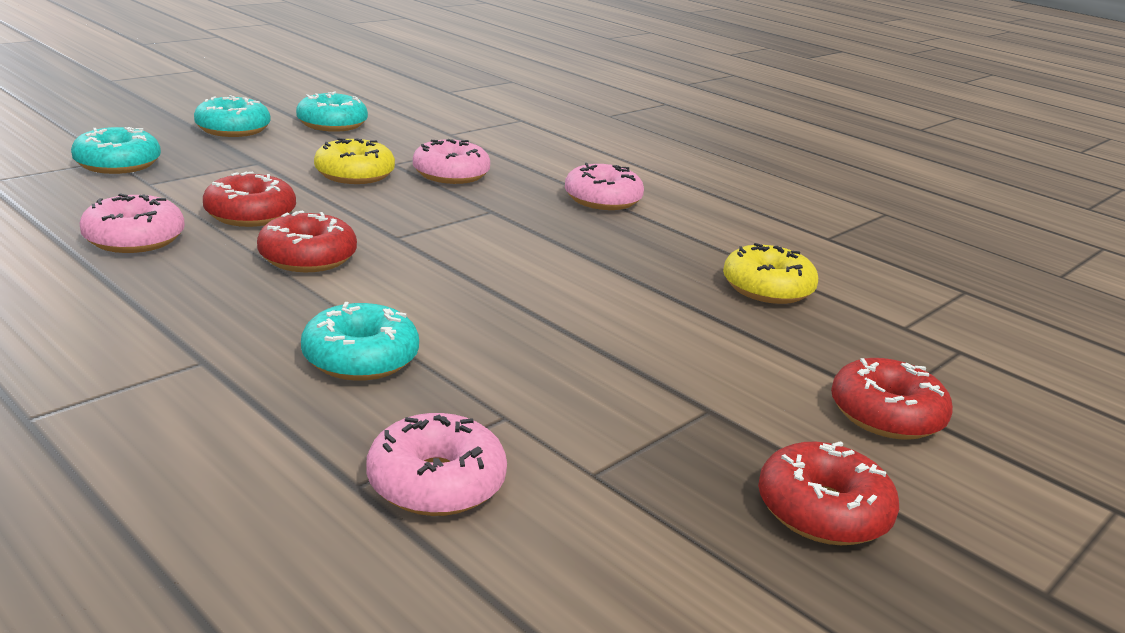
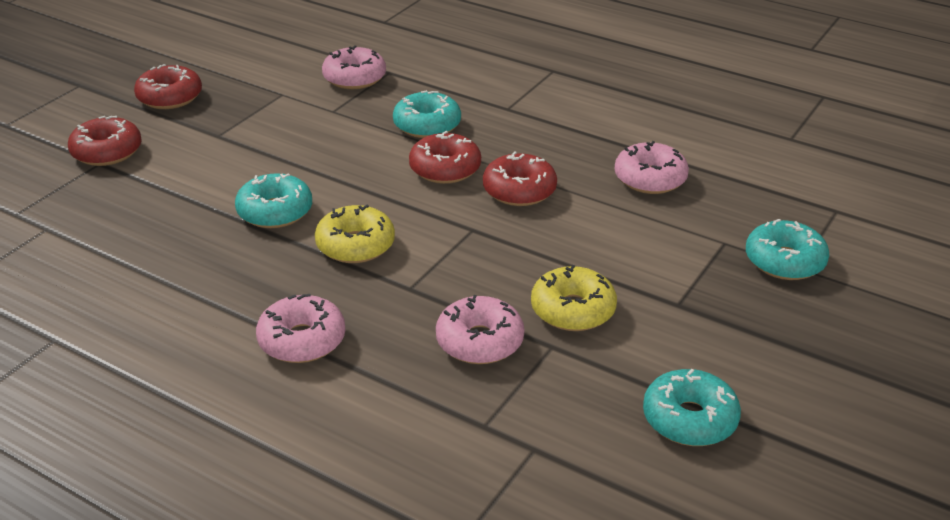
camera: 170 degrees right, 10 degrees up
(233, 129) = (775, 363): turquoise donut -> turquoise donut (275, 212)
(250, 214) = (603, 225): red donut -> red donut (445, 169)
(767, 288) = (149, 244): yellow donut -> yellow donut (355, 245)

